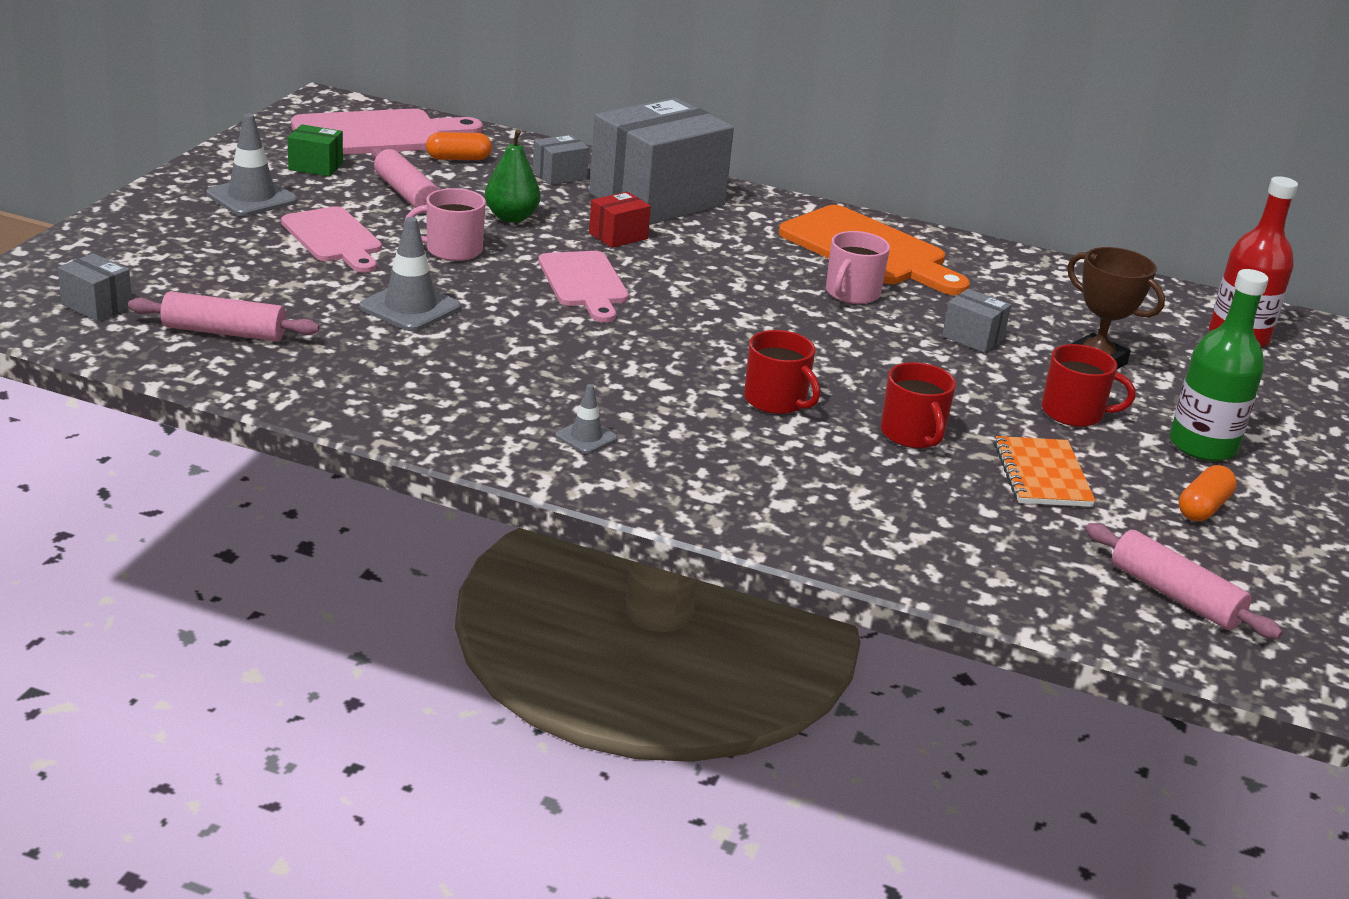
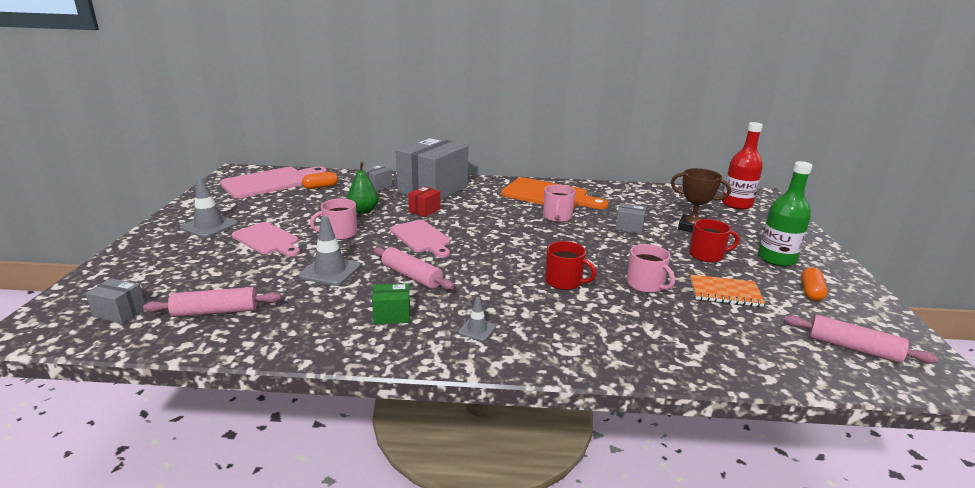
camera: 15 degrees left, 5 degrees down
(315, 166) = (242, 203): green box -> green box (392, 315)
(407, 194) = (300, 209): pink rolling pin -> pink rolling pin (411, 276)
(912, 434) = (646, 285): red mug -> pink mug
(1042, 475) = (725, 293): orange notebook -> orange notebook turned 60 degrees counterclockwise

